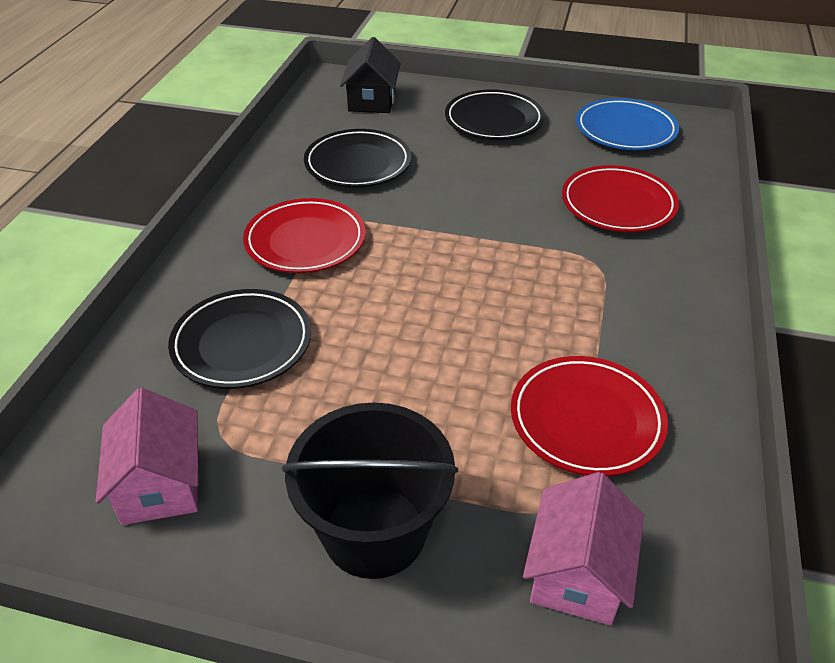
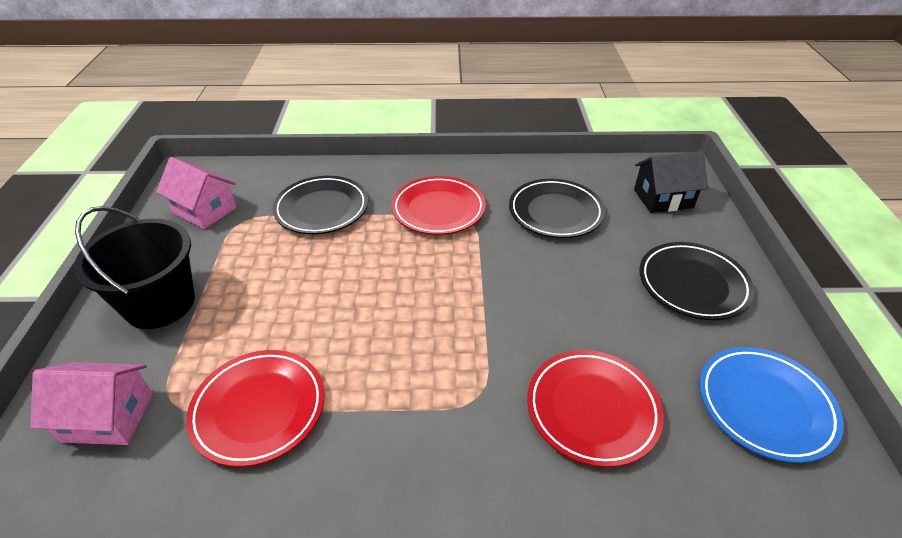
camera: 75 degrees right, 0 degrees up
(160, 484) = (204, 210): pink house -> pink house turned 60 degrees clockwise

